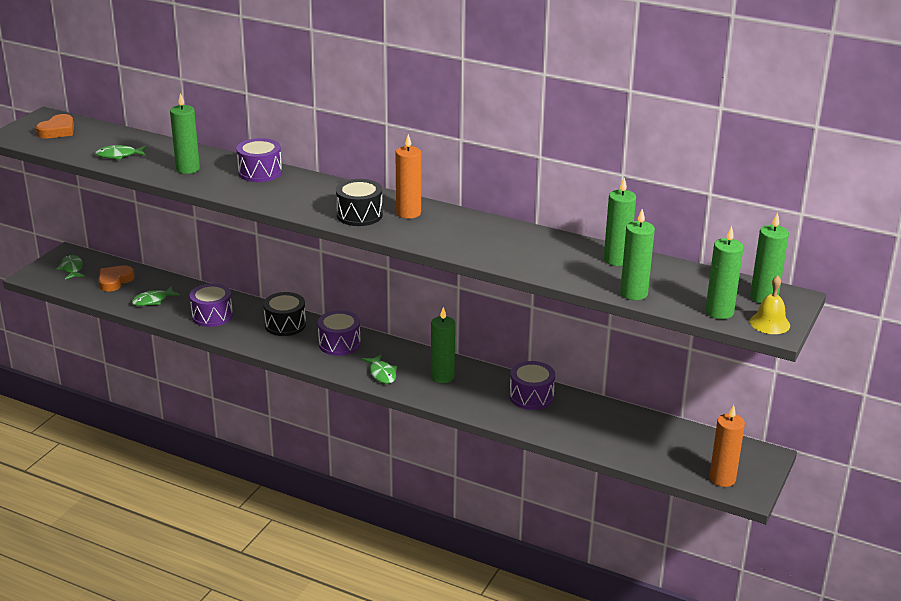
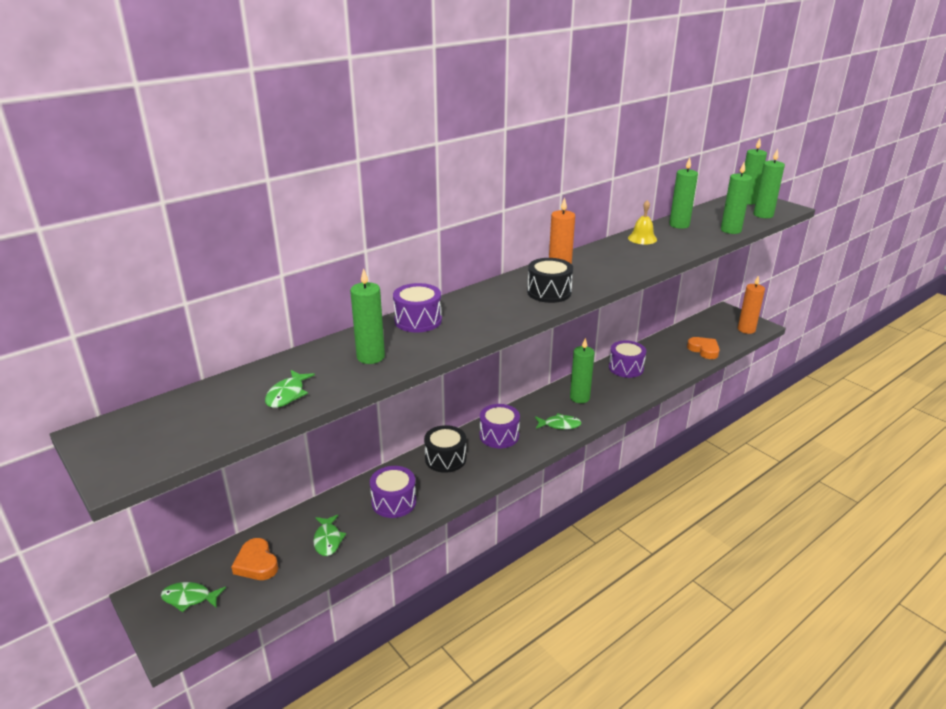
camera: 65 degrees left, 0 degrees up
(57, 131) = (154, 430): orange heart -> orange heart (704, 350)
(769, 323) = (780, 207): yellow bell -> yellow bell (642, 238)

